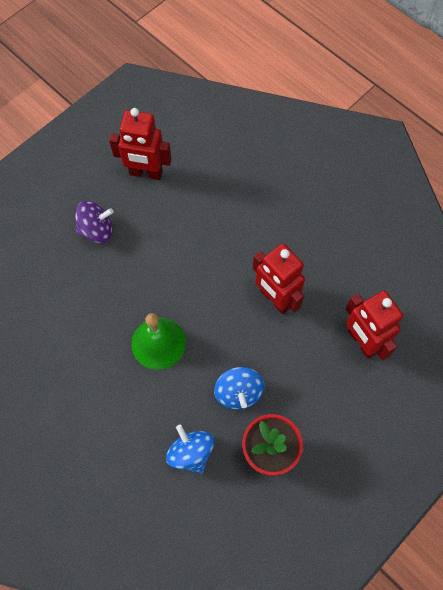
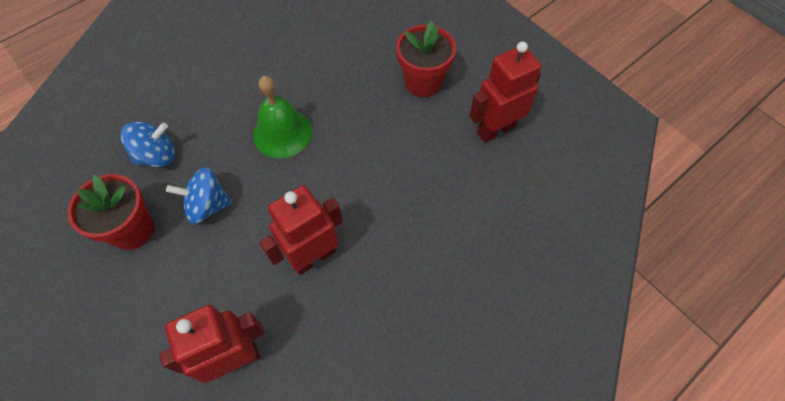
camera: 95 degrees right, 5 degrees down
(97, 230) = (423, 82): purple spinning top -> red flower pot
(146, 173) = (495, 130): red robot -> red robot turned 45 degrees clockwise

